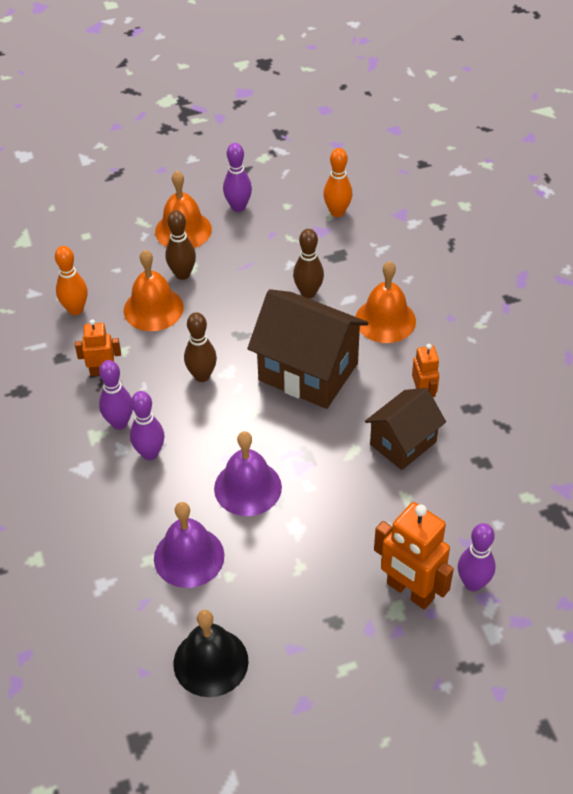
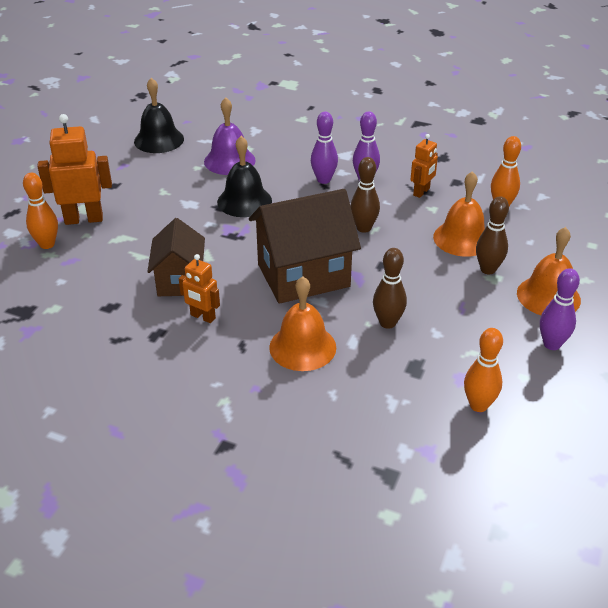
camera: 130 degrees right, 10 degrees down
(247, 487) = (244, 201): purple bell -> black bell
(473, 583) = (47, 244): purple bowling pin -> orange bowling pin

